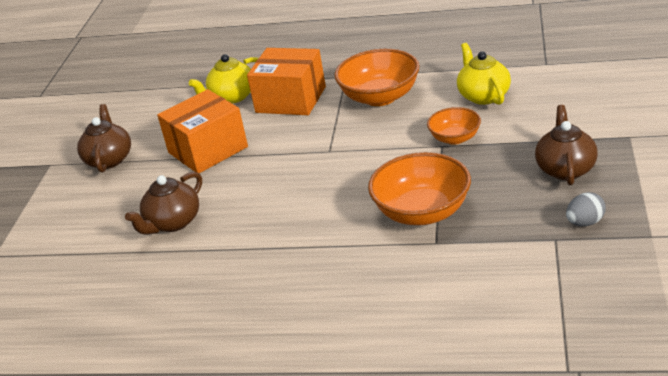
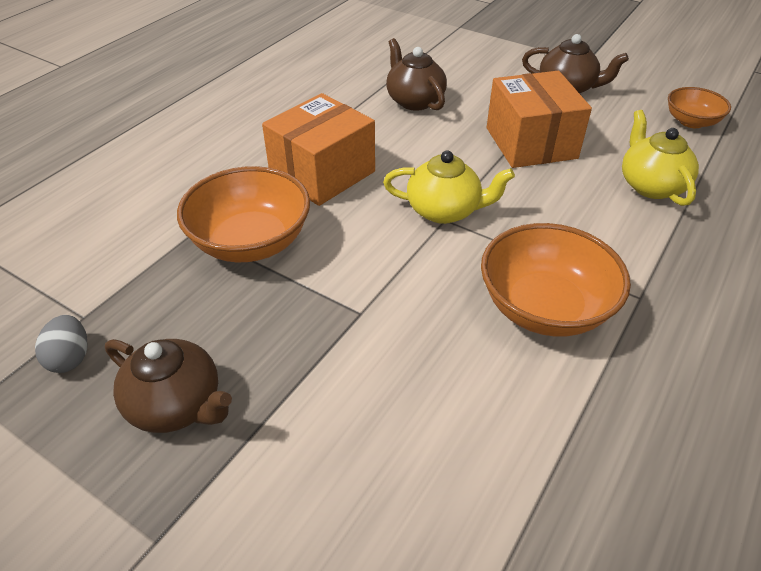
camera: 110 degrees right, 10 degrees up
(291, 99) = (604, 227): orange box -> orange box (322, 173)
(455, 138) = (364, 333): orange bowl -> orange bowl (691, 122)
(483, 96) = (451, 423): yellow teapot -> yellow teapot (444, 210)

